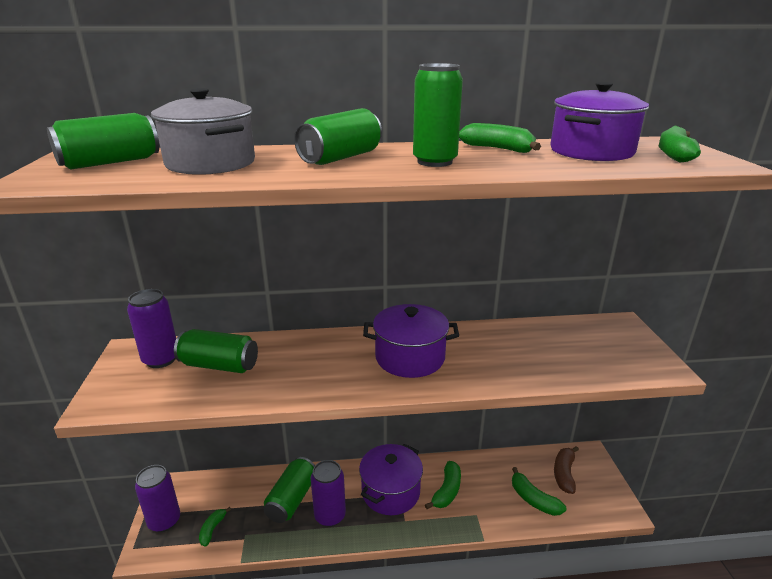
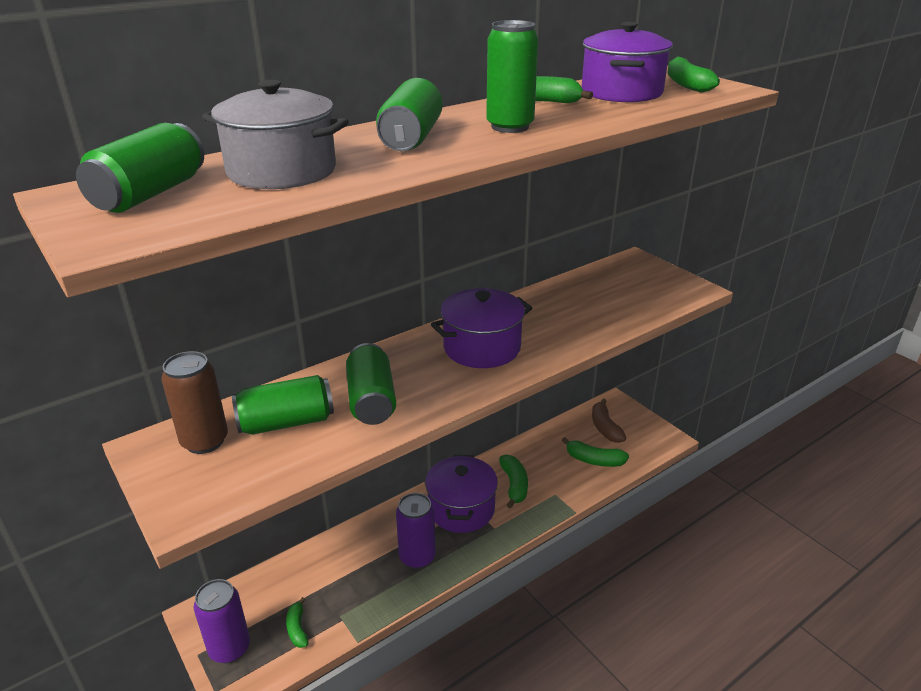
camera: 30 degrees left, 5 degrees up
(161, 359) = (205, 441): purple can -> brown can
(292, 499) = (363, 560): green can -> green can (371, 400)

